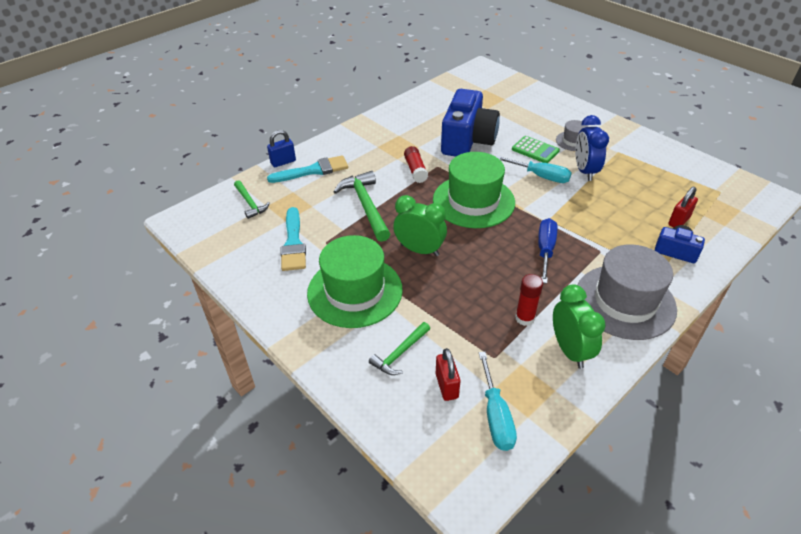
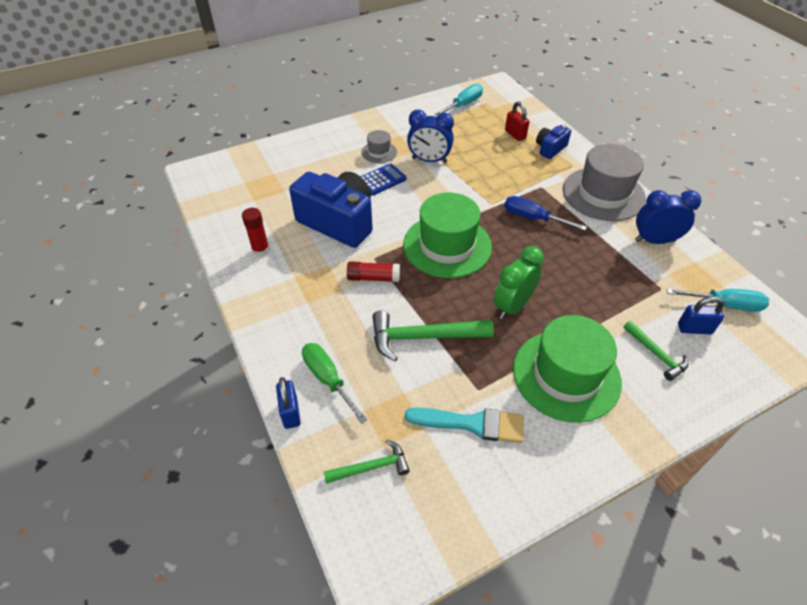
camera: 75 degrees left, 5 degrees up
(313, 170) = (328, 379): turquoise brush -> green screwdriver
(447, 386) = (694, 328): red padlock -> blue padlock
(524, 318) = (617, 256): red glue stick -> red glue stick (261, 250)
(535, 150) = (381, 180): green calculator -> blue calculator
(540, 176) = (425, 189): turquoise screwdriver -> turquoise screwdriver (463, 104)
(570, 350) = (654, 241): green clock -> blue clock

